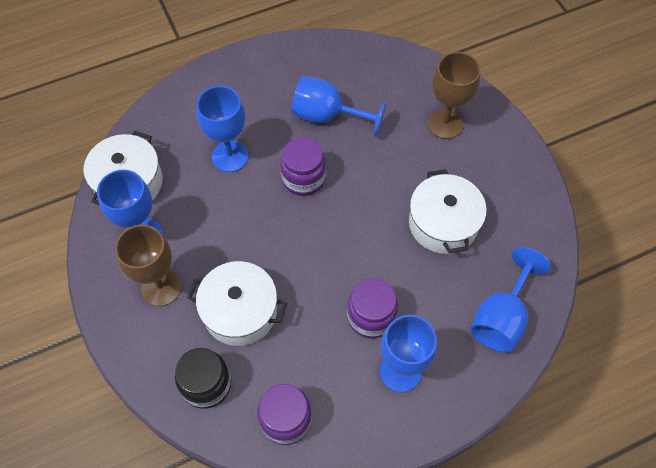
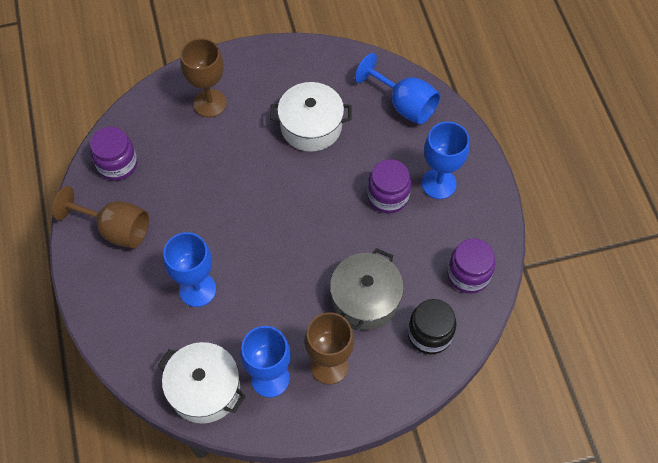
camera: 80 degrees left, 0 degrees up
(240, 311) = (365, 299): white pot -> grey pot
(283, 78) = (116, 229): none -> brown goblet
(303, 178) = (239, 228): purple jar -> purple jar (117, 164)
(327, 116) = (173, 197): blue goblet -> none

